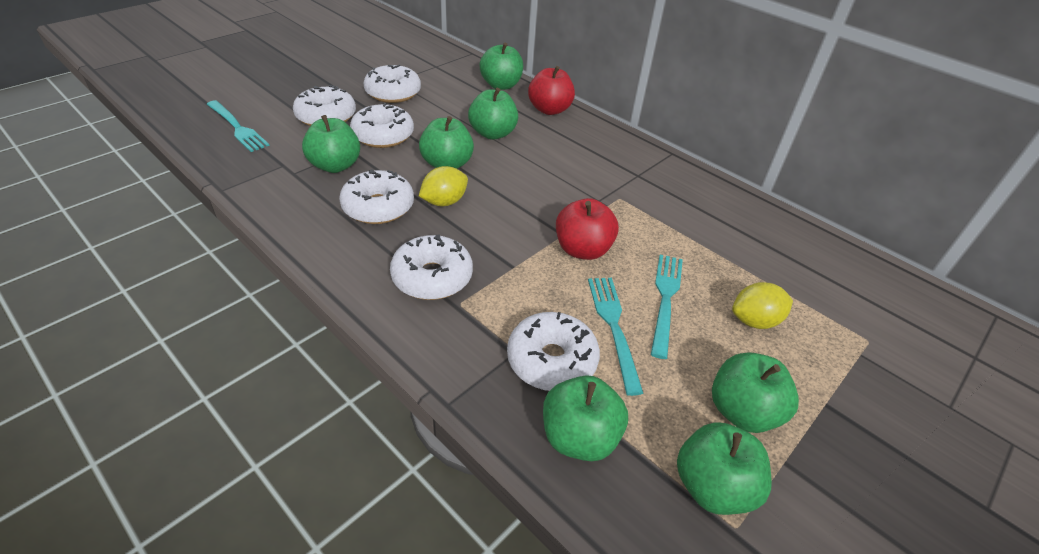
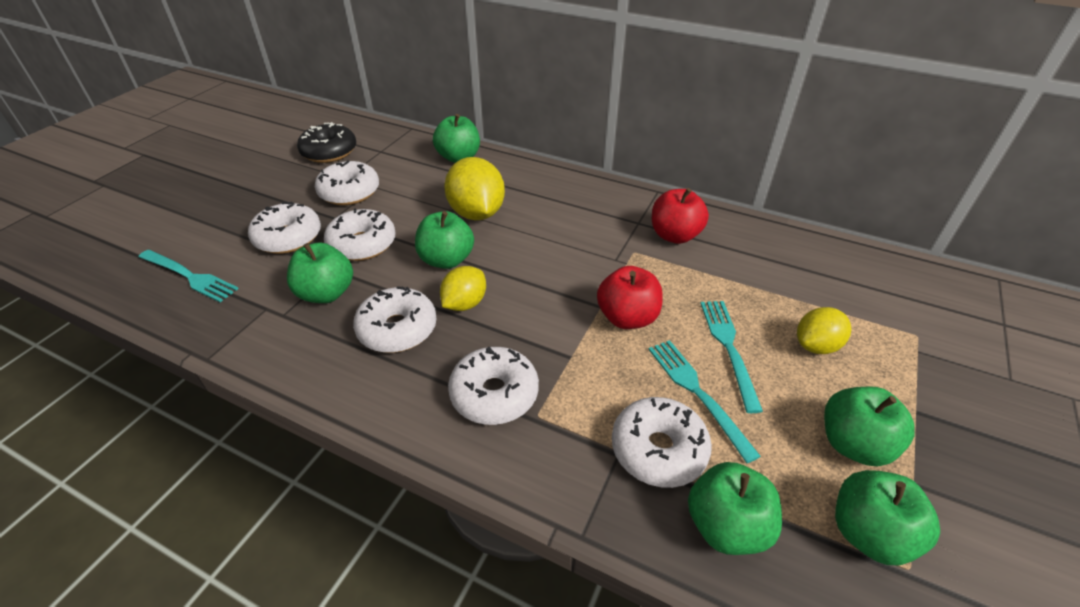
camera: 15 degrees left, 0 degrees up
(392, 58) = (329, 152): none -> black donut
(493, 133) = (476, 213): green apple -> yellow lemon
(549, 110) = (520, 173): red apple -> red apple (674, 235)

